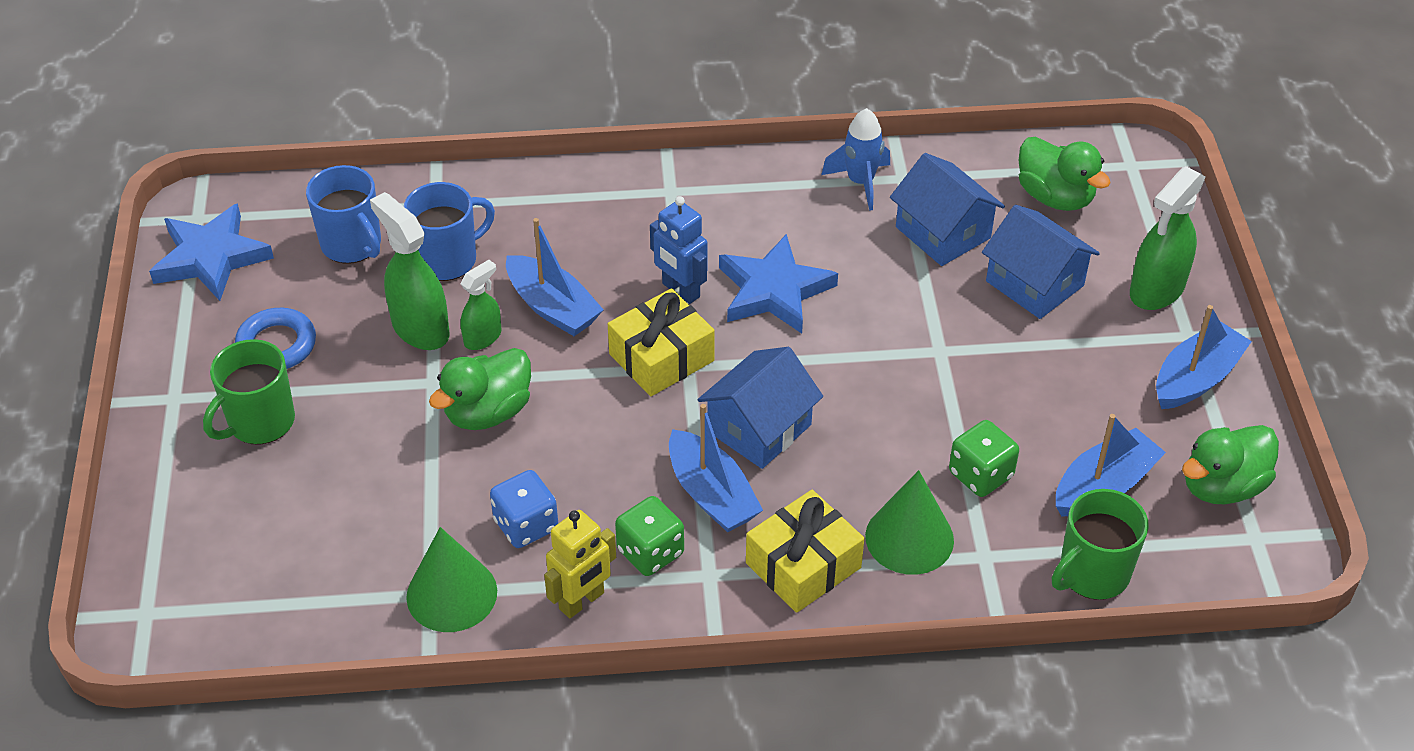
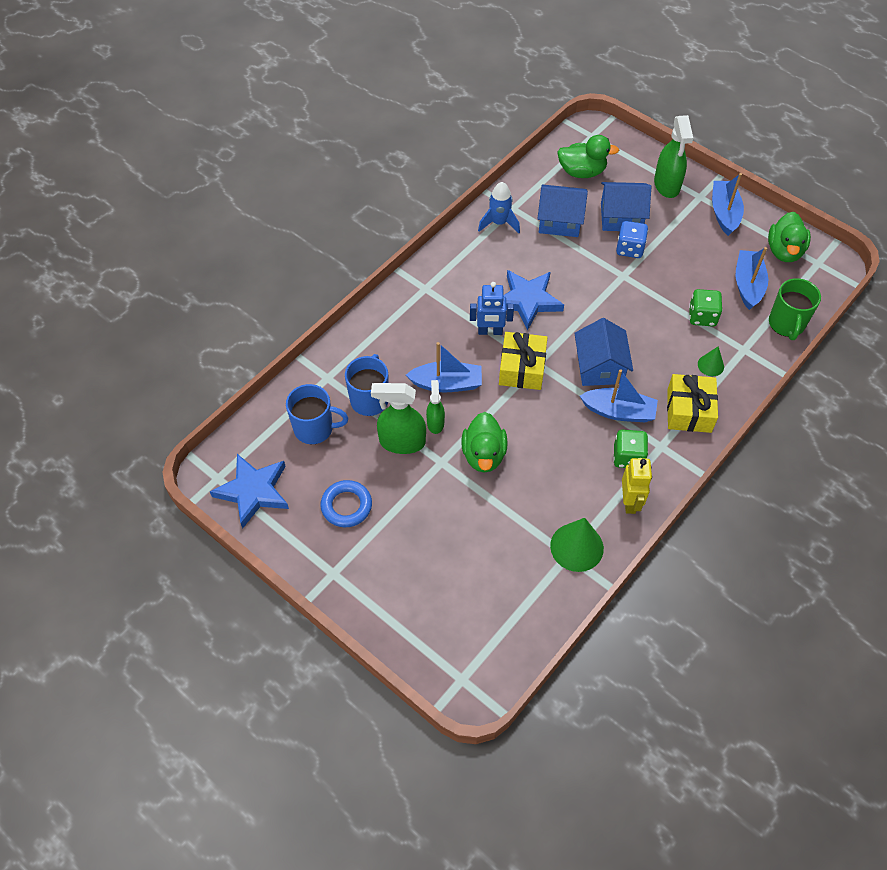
camera: 45 degrees left, 10 degrees up
(260, 422) = (390, 548): green mug -> none
(526, 525) = (566, 490): blue dice -> blue dice (629, 249)
(909, 538) = (710, 365): green cone -> green cone, size x0.55

